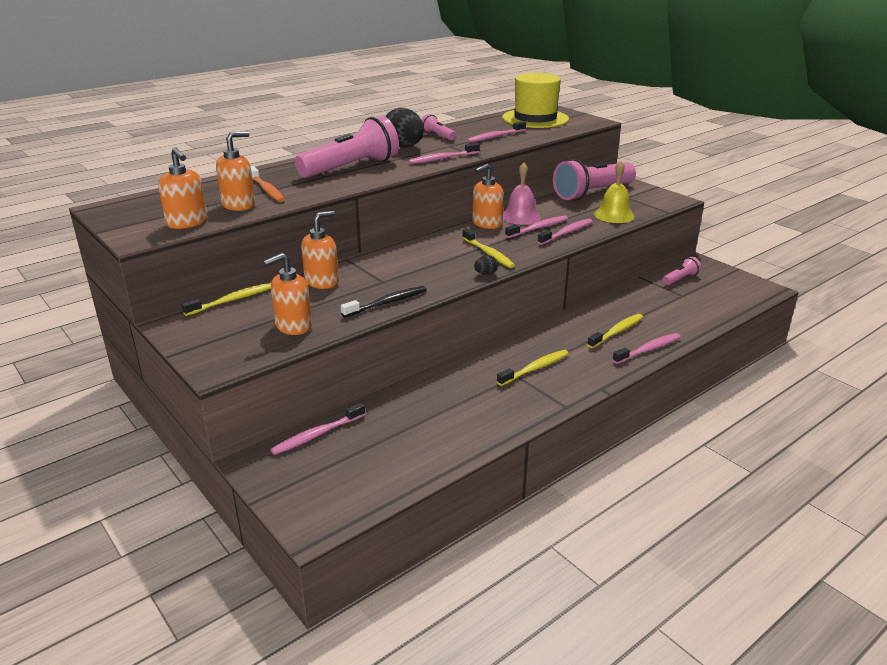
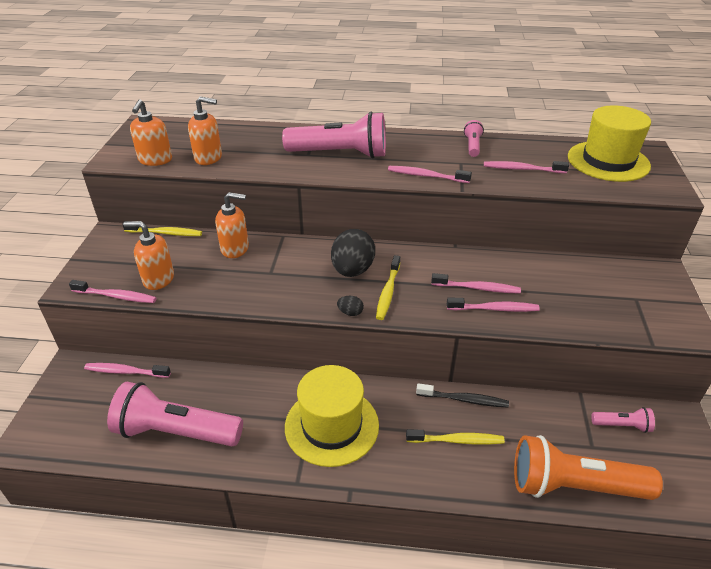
camera: 45 degrees right, 10 degrees up
(267, 189) = (249, 150): orange toothbrush -> none
(387, 303) = (239, 296): black toothbrush -> black toothbrush (464, 399)
(404, 147) = (420, 148): black egg -> black egg (352, 270)
(486, 224) = (440, 258): orange soap dispenser -> none
(520, 216) = (483, 265): pink bell -> none
(535, 368) = (331, 426): yellow toothbrush -> yellow hat
(592, 193) = (604, 274): pink flashlight -> pink flashlight (176, 432)
(614, 215) = (580, 314): yellow bell -> none
(648, 349) = (455, 482): pink toothbrush -> pink toothbrush (116, 296)
(702, 315) = (574, 486): none -> orange flashlight

